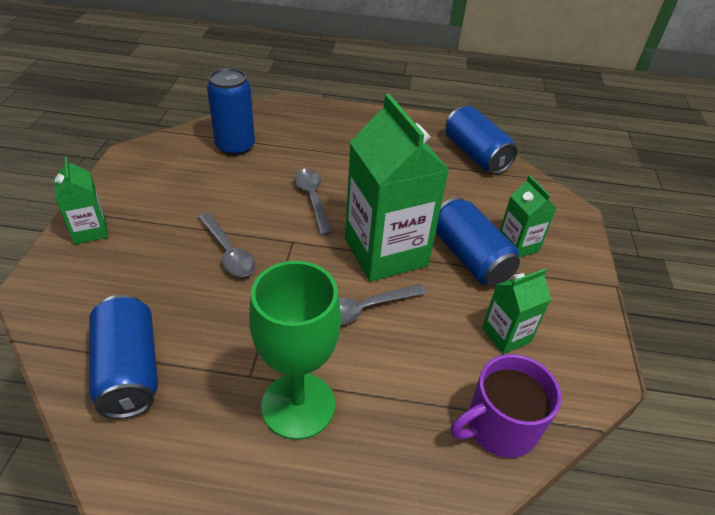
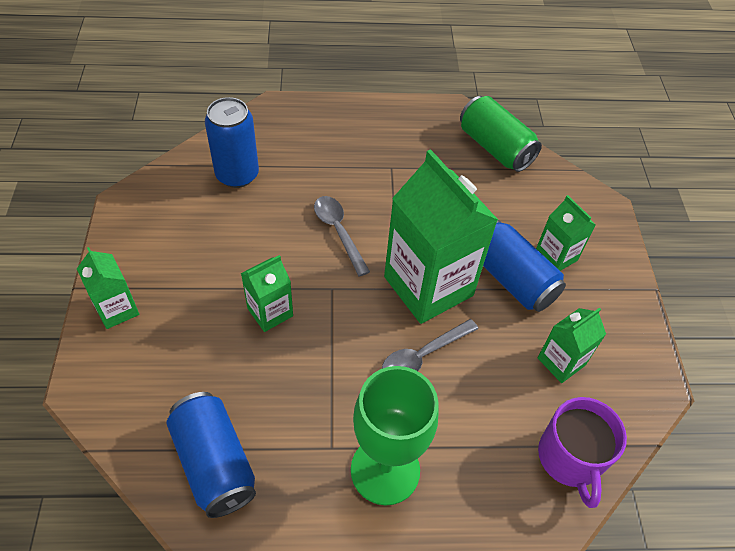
camera: 10 degrees left, 10 degrees up
(228, 252) = (270, 312): grey spoon -> green carton
(475, 155) = (495, 148): blue can -> green can
(499, 427) = (570, 458): purple mug -> purple mug turned 60 degrees counterclockwise

